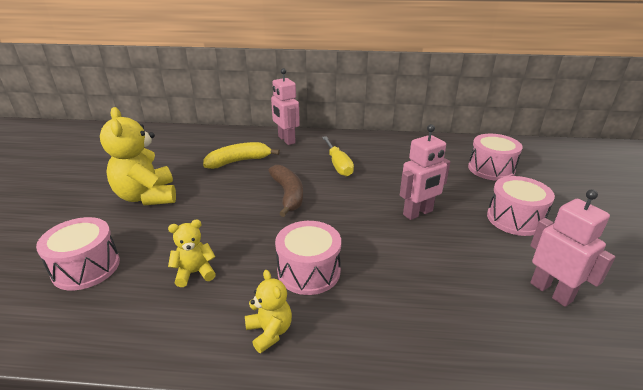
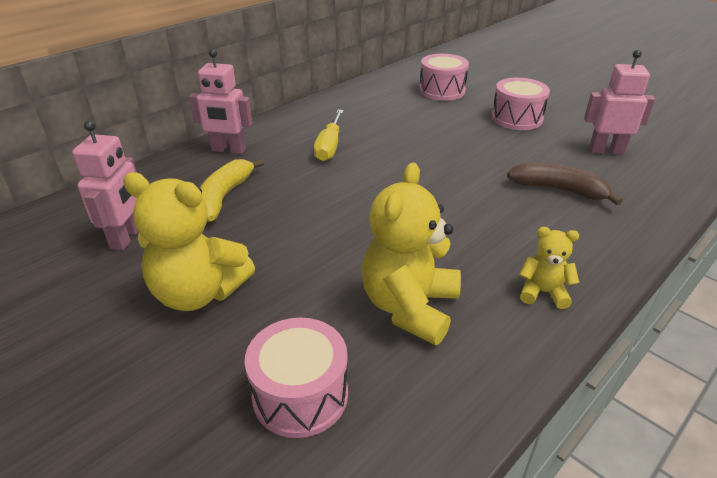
camera: 50 degrees left, 5 degrees up
(195, 273) = (409, 307): yellow teddy bear -> yellow teddy bear, size x1.92
(288, 195) = (342, 196): brown banana -> brown banana (558, 189)
(309, 271) = (481, 237): pink drum -> none
(338, 165) = (329, 146): yellow screwdriver -> yellow screwdriver turned 75 degrees clockwise
(418, 213) = (461, 149): pink robot -> pink robot (127, 237)

